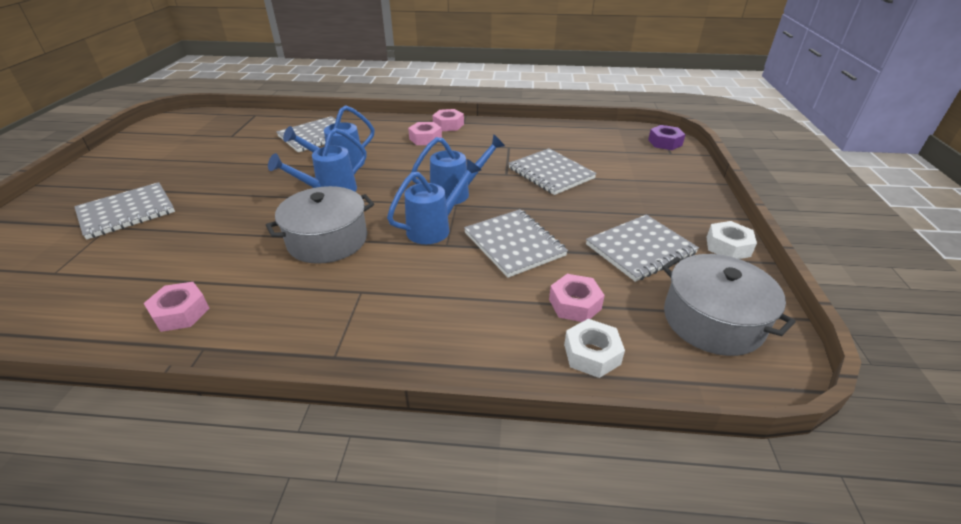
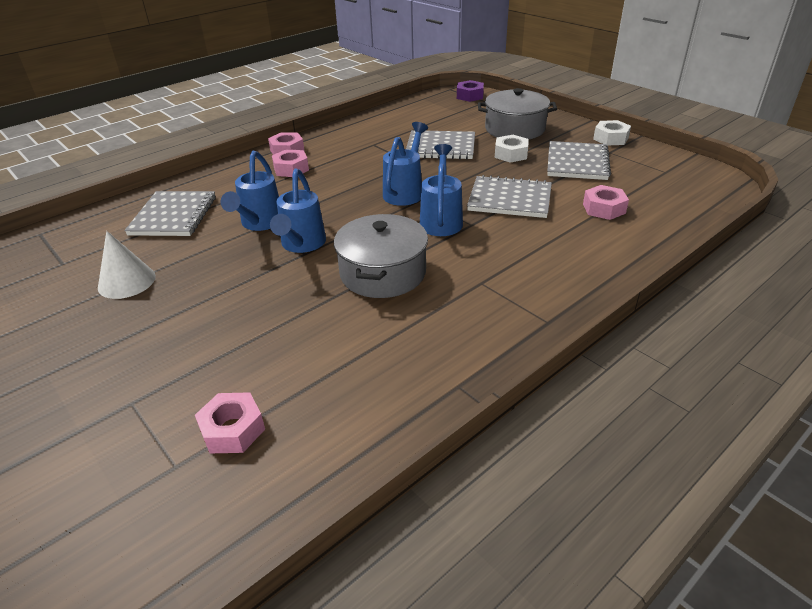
camera: 45 degrees left, 0 degrees up
(127, 212) = (118, 381): grey notebook -> none
(181, 312) = (386, 386): pink nut -> pink nut (232, 429)
(229, 161) = (127, 281): none -> white cone
(592, 354) = (656, 225): white nut -> white nut (511, 154)
(712, 320) = (669, 177): grey pot -> grey pot (515, 129)

